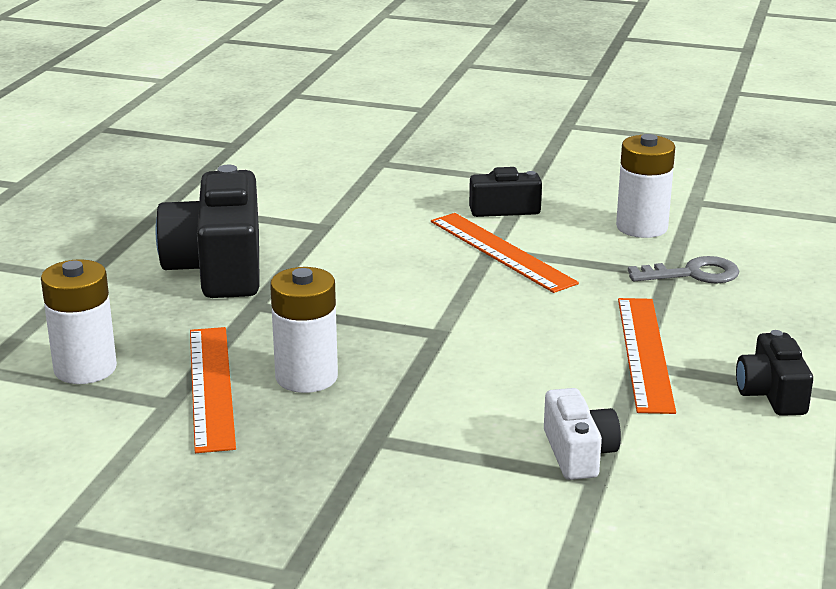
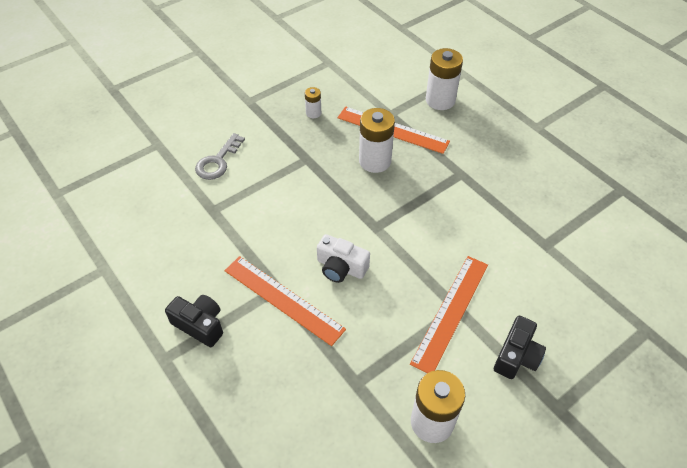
camera: 125 degrees right, 25 degrees up
(218, 267) = (516, 178): black camera -> none
(247, 481) = (313, 113): none -> white battery
(501, 252) = (450, 312): orange ruler -> orange ruler turned 60 degrees counterclockwise
(578, 453) = (233, 215): white camera -> white camera (341, 267)
(693, 274) = (344, 397): grey key -> grey key (217, 161)

